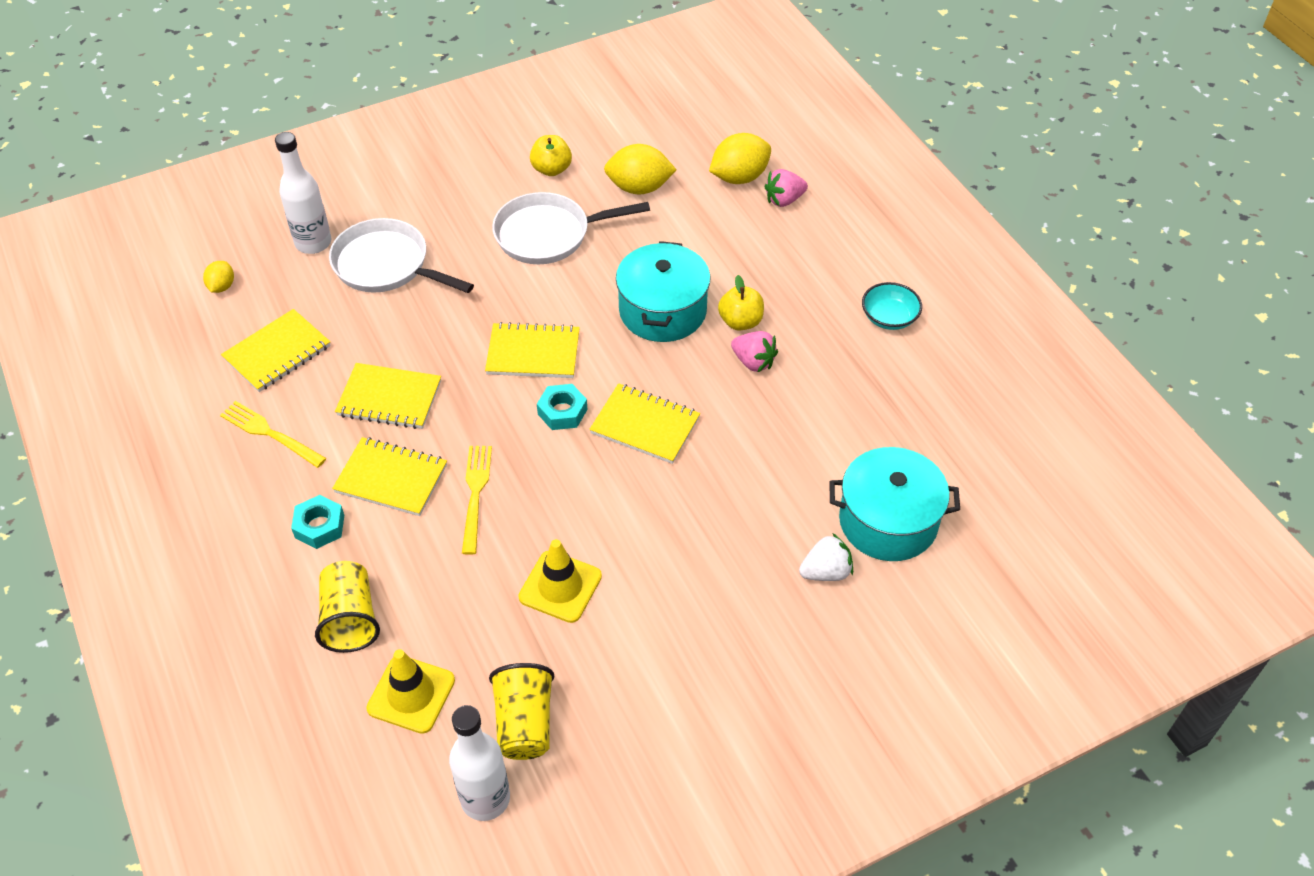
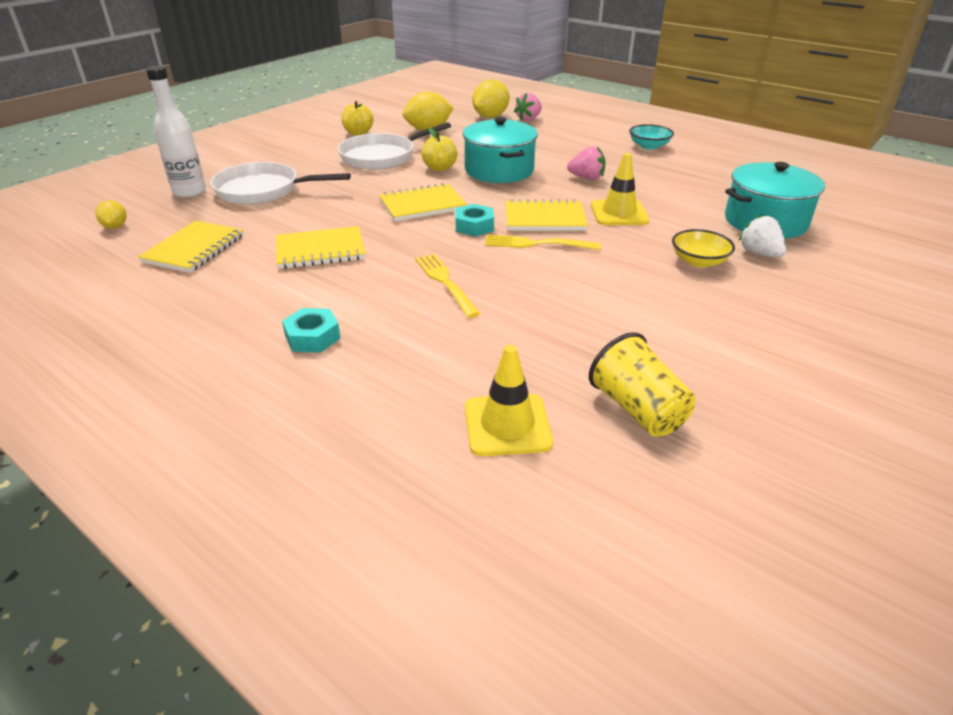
camera: 25 degrees left, 15 degrees down
(269, 433) = (217, 294): yellow fork -> yellow fork (536, 244)
(350, 619) = (395, 390): yellow cup -> none
(391, 478) = (360, 292): yellow notebook -> none
(485, 799) = (662, 480): white bottle -> none
(560, 587) = (572, 314): yellow traffic cone -> yellow traffic cone (619, 213)
(740, 322) = (558, 165): yellow apple -> yellow apple (440, 168)
(749, 559) = (699, 261): none -> yellow bowl
(825, 572) = (759, 254): white strawberry -> white strawberry turned 75 degrees counterclockwise

